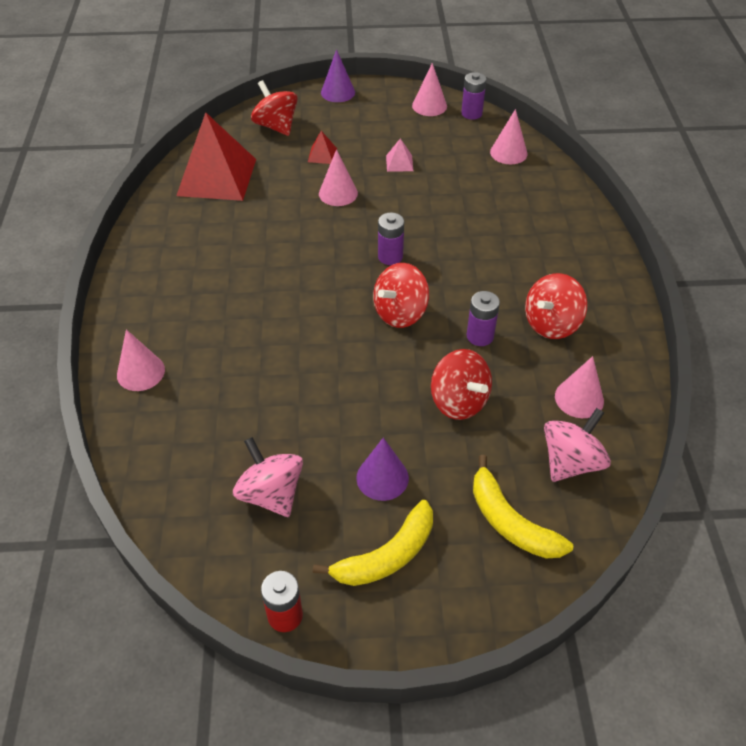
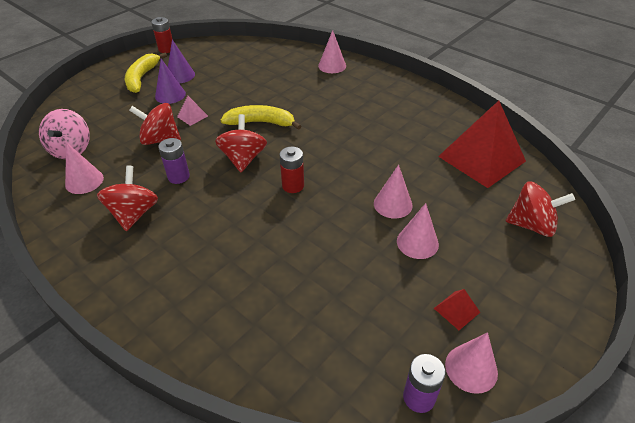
camera: 135 degrees right, 5 degrees down
(271, 494) = (214, 67): pink spinning top -> none
(322, 155) = (456, 226): red pyramid -> red pyramid (456, 310)
(338, 92) = (566, 306): purple cone -> purple cone (180, 75)
(390, 257) = (293, 186): purple battery -> red battery
(399, 163) = (392, 266): pink pyramid -> pink pyramid (192, 116)
(508, 153) = (317, 364): pink cone -> pink cone (417, 242)
(510, 522) = (91, 113): yellow banana -> yellow banana (261, 123)

